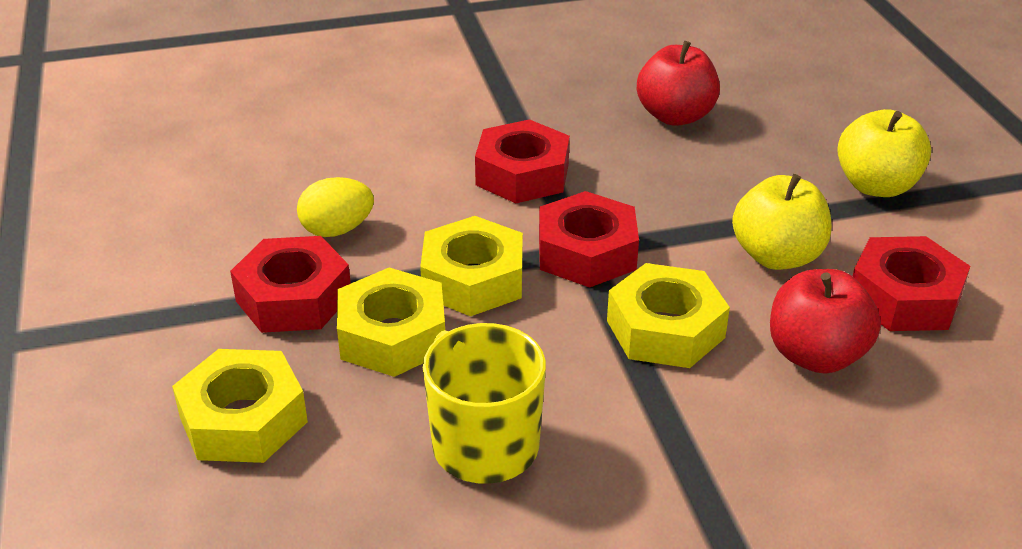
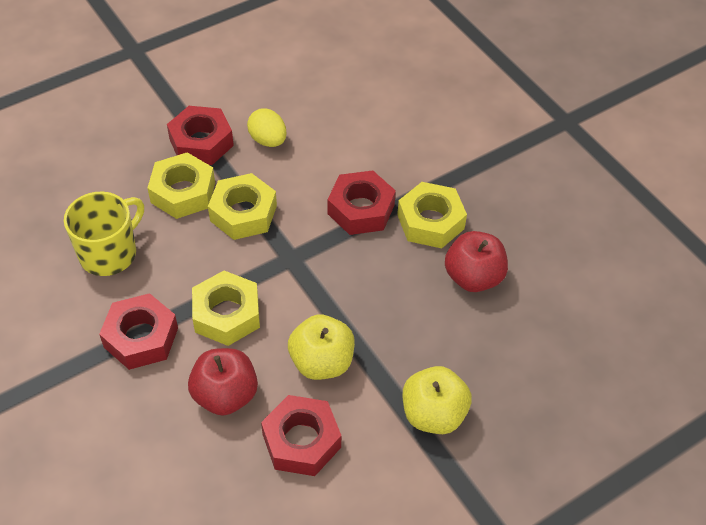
camera: 70 degrees right, 15 degrees up
(243, 419) = (104, 155): yellow nut -> yellow nut (430, 222)
(586, 252) = (289, 260): red nut -> red nut (141, 337)

